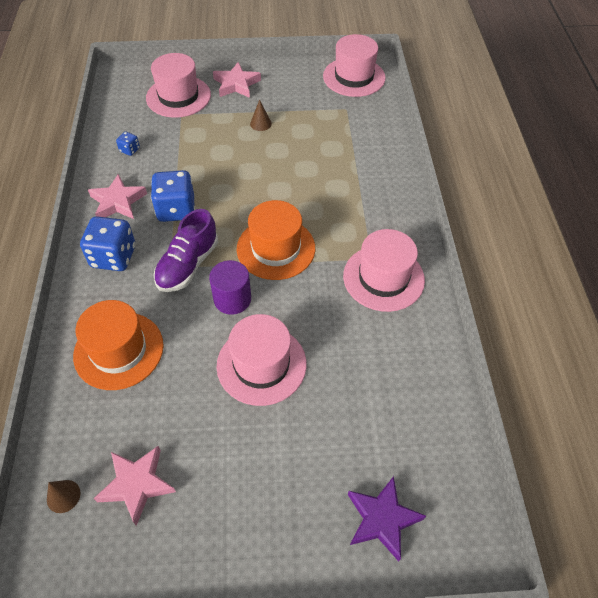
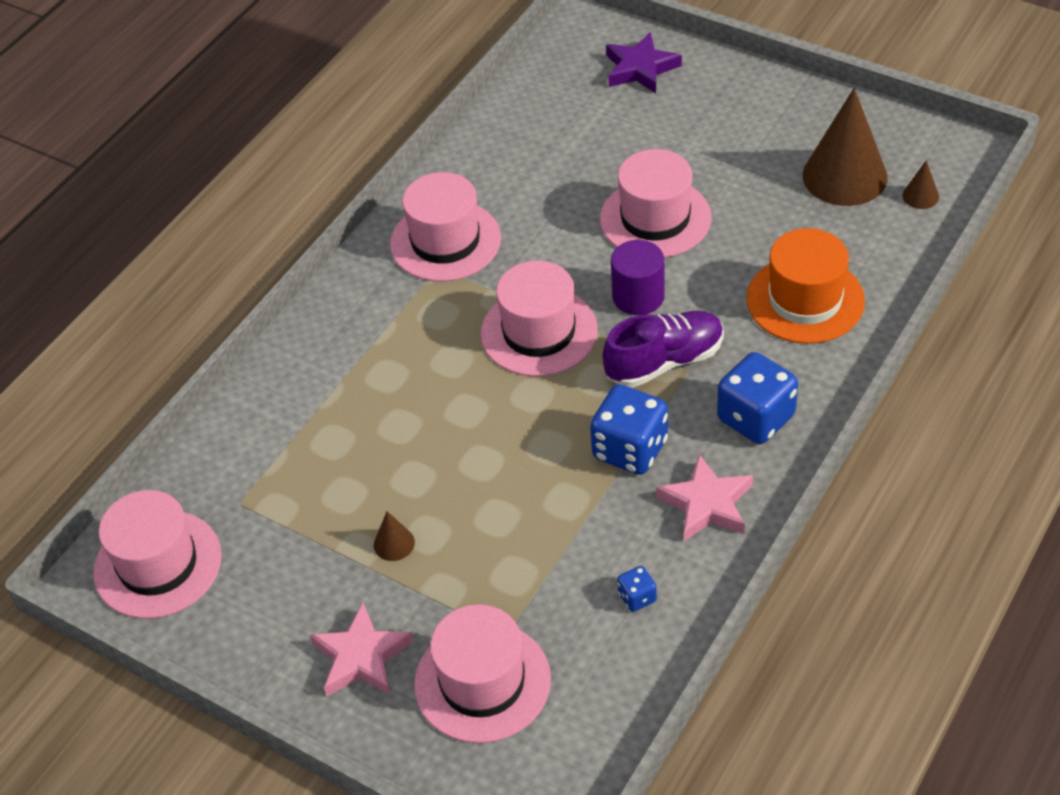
camera: 140 degrees left, 5 degrees down
(137, 484) = (844, 176): pink star -> brown cone
(276, 248) = (539, 332): orange hat -> pink hat

